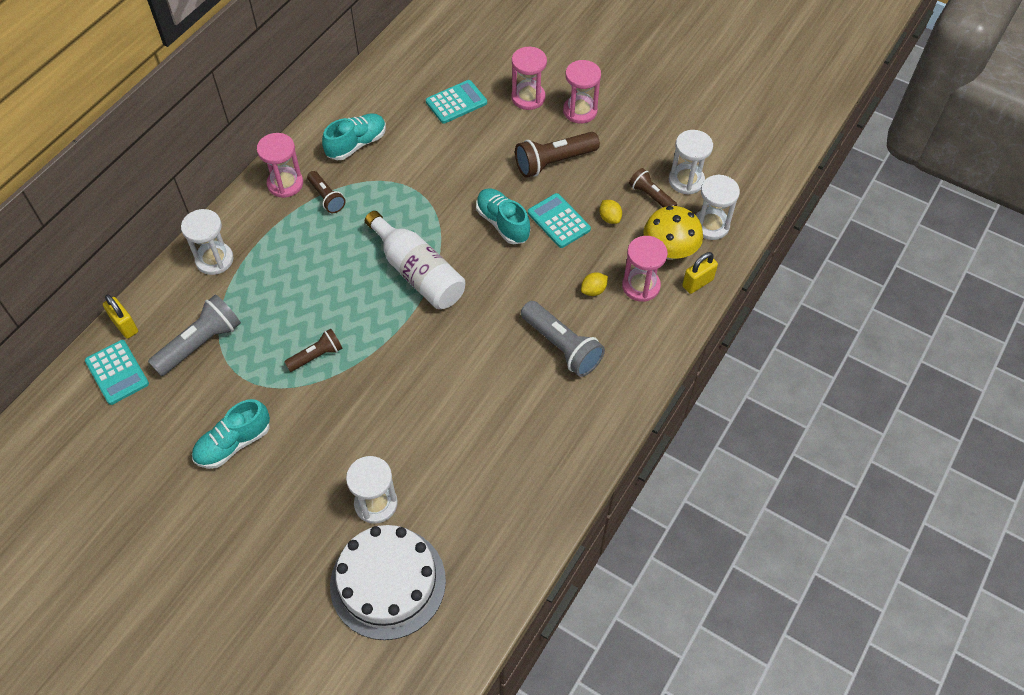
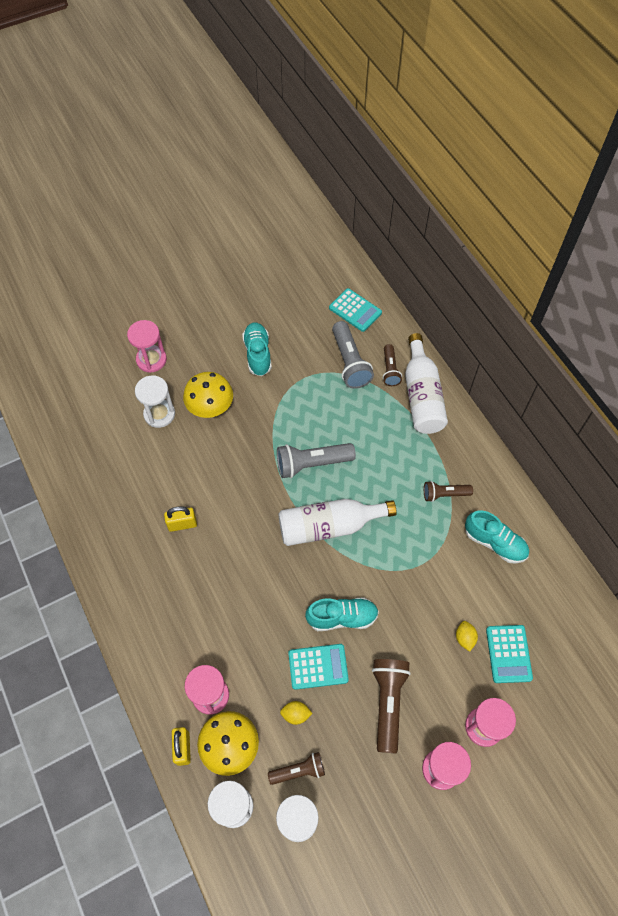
camera: 120 degrees right, 5 degrees up
(117, 372) = (355, 310): turquoise calculator -> turquoise calculator turned 135 degrees counterclockwise
(125, 326) = (392, 325): yellow padlock -> yellow padlock (182, 524)
(214, 260) = (422, 396): white hourglass -> white bottle
(285, 184) = (475, 470): pink hourglass -> pink hourglass (151, 360)
(316, 356) = (295, 426): brown flashlight -> brown flashlight (390, 370)
(336, 453) = (210, 407): none -> yellow mushroom
(356, 144) = (494, 543): turquoise shoe -> turquoise shoe turned 45 degrees counterclockwise
(388, 582) = (104, 398): white cake -> none
(561, 346) = (196, 596): grey flashlight -> grey flashlight (312, 464)
(593, 290) = (230, 652): yellow lemon -> yellow lemon (464, 638)

